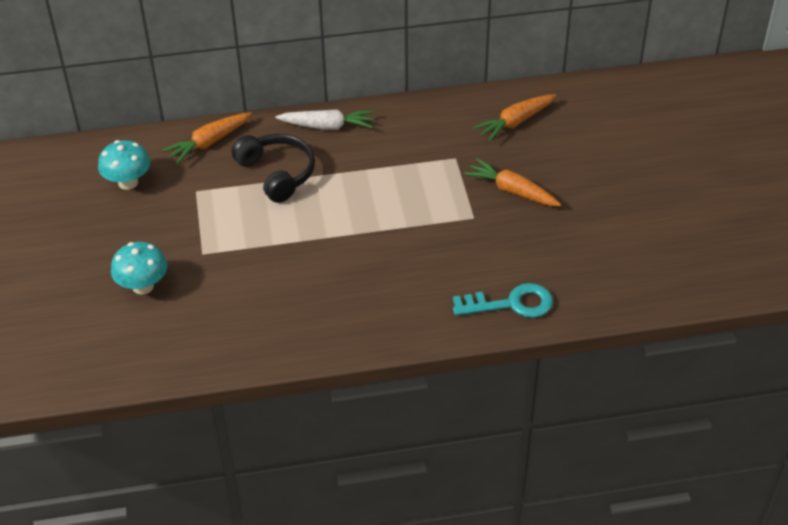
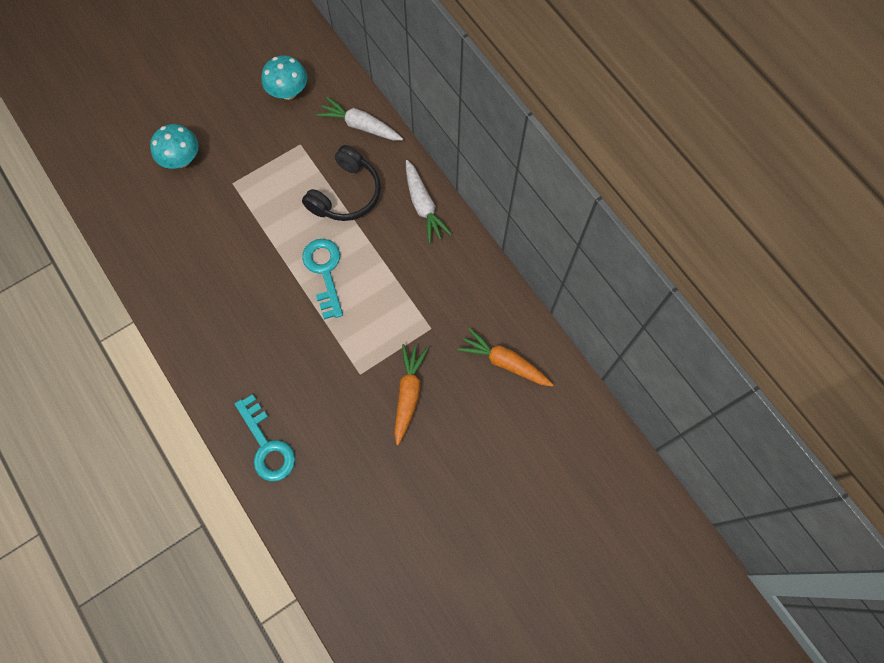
camera: 65 degrees right, 25 degrees up
(209, 142) = (361, 126): orange carrot -> white carrot
(351, 212) = (324, 272): none -> turquoise key

